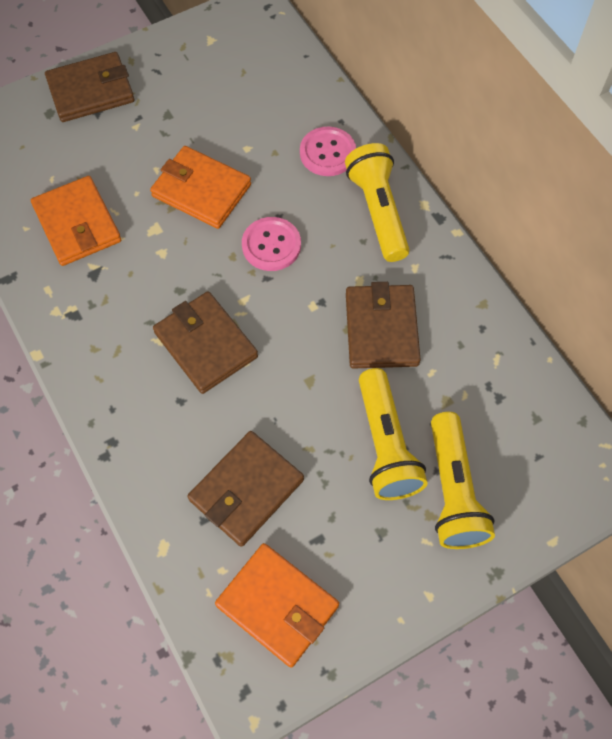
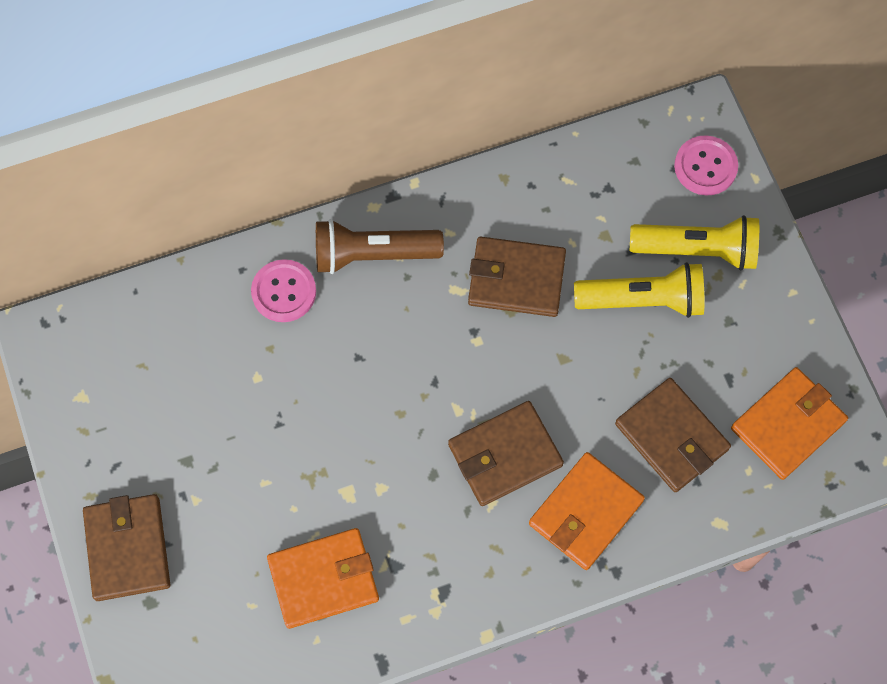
camera: 80 degrees left, 5 degrees up
(201, 190) = (306, 435): orange wallet -> orange wallet (585, 512)
(271, 245) = (394, 371): pink button -> pink button (705, 167)
(378, 211) = (372, 255): yellow flashlight -> brown flashlight

